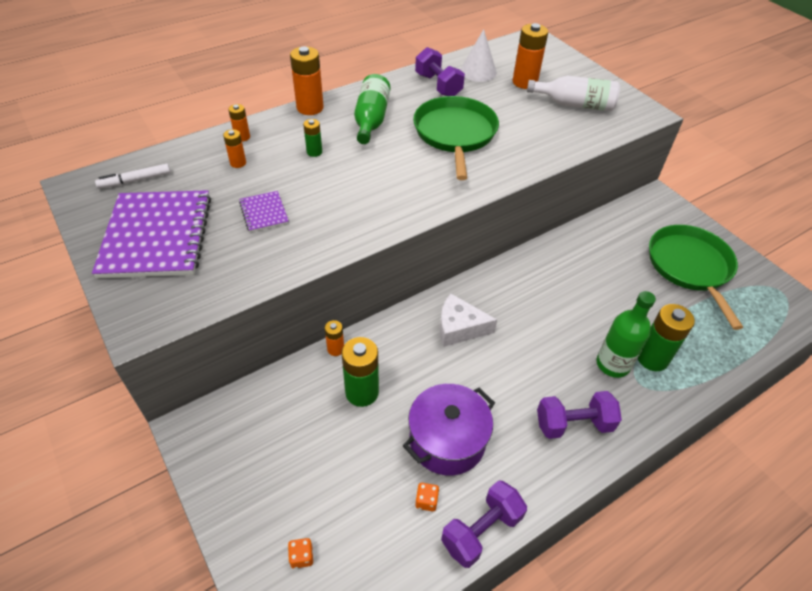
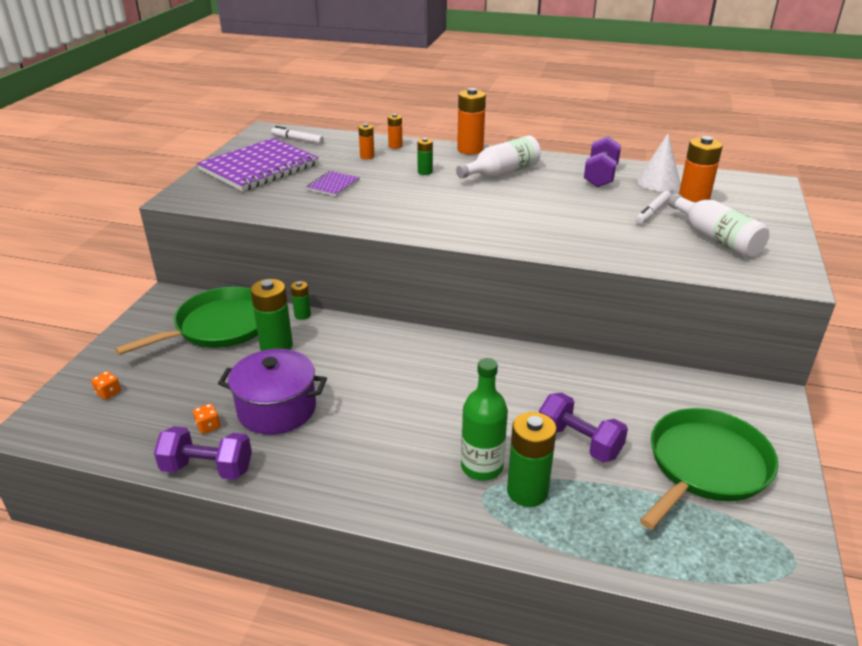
camera: 50 degrees right, 15 degrees down
(335, 349) = (302, 315): orange battery -> green battery
(371, 119) = (502, 173): green bottle -> white bottle
(455, 134) = (552, 207): green pan -> green pan (219, 326)
(459, 328) = (402, 359): white cheese -> none
(514, 102) = (652, 212): none -> white marker
(573, 424) = (376, 473): purple dumbbell -> purple dumbbell (579, 442)

